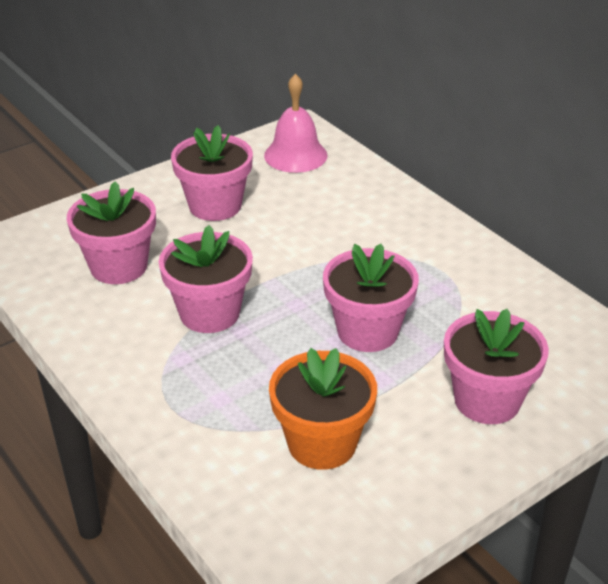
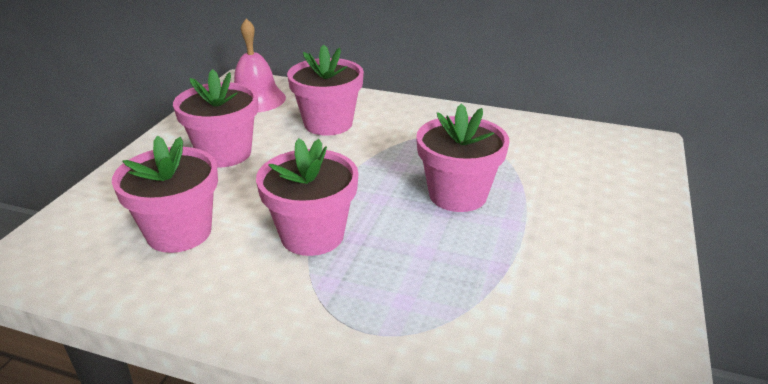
camera: 35 degrees left, 5 degrees down
(322, 443) = (530, 294): orange flower pot -> none
(487, 400) = (597, 205): pink flower pot -> pink flower pot (328, 123)

